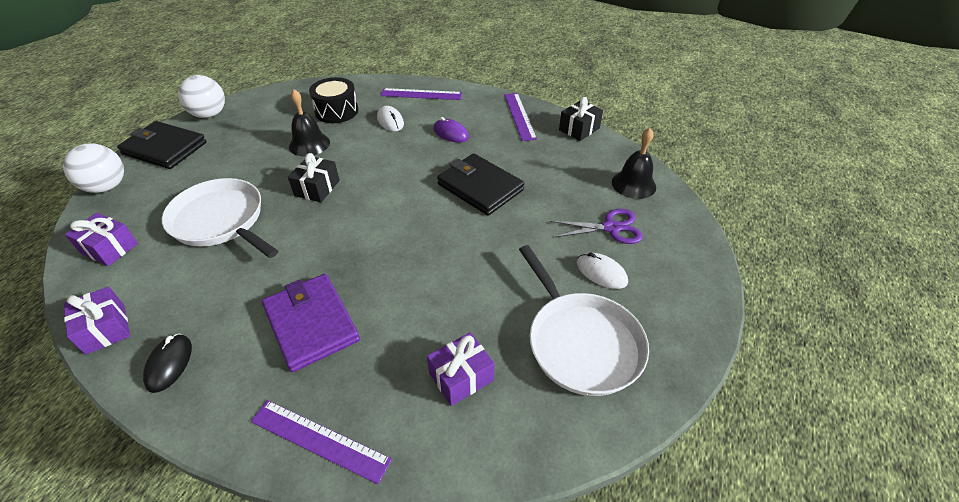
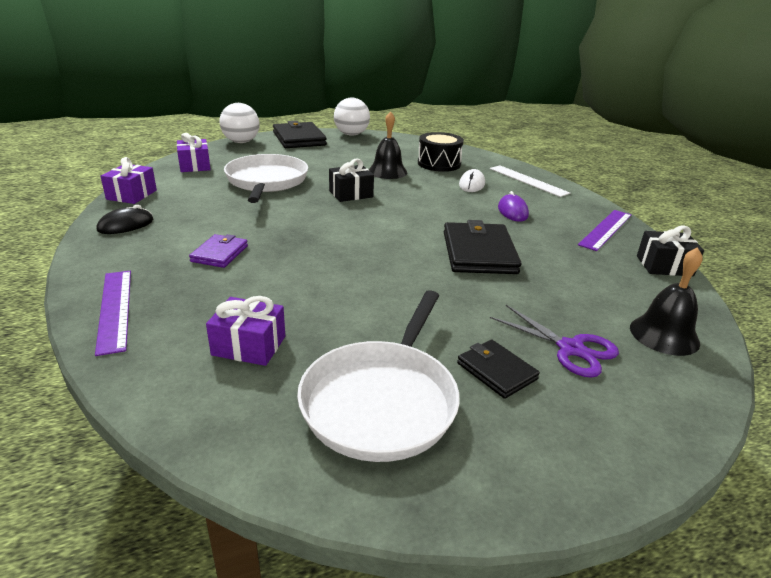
camera: 45 degrees right, 15 degrees down
(311, 323) = (220, 253): purple wallet -> purple wallet, size x0.56
(421, 94) = (527, 180): purple ruler -> white ruler
(601, 273) = (496, 371): white mouse -> black wallet

